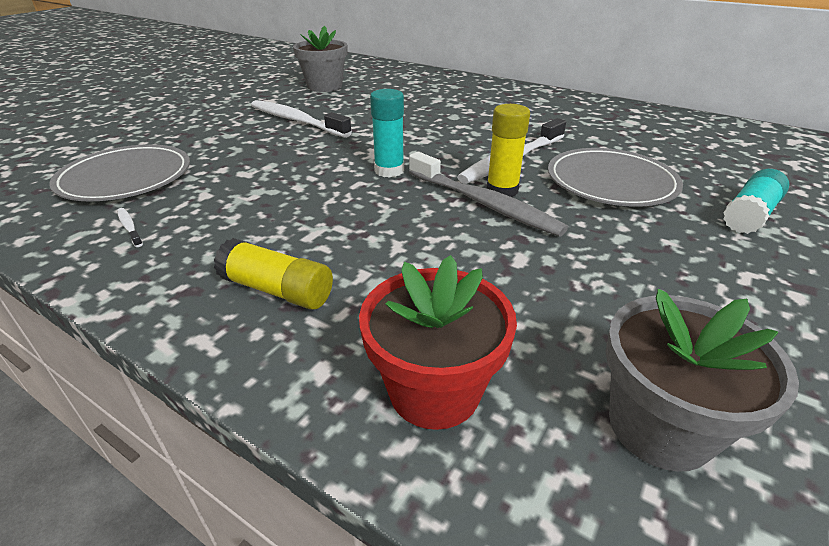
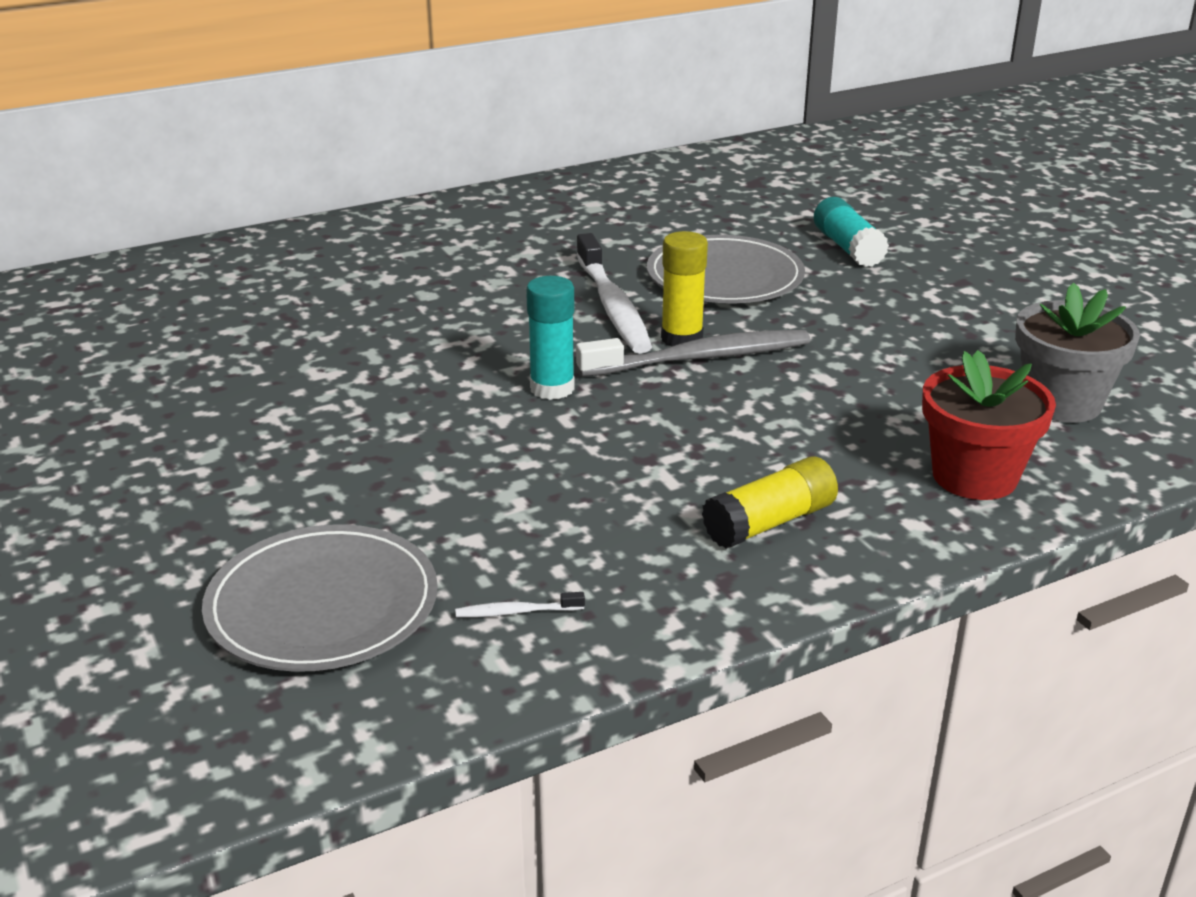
camera: 60 degrees left, 5 degrees down
(296, 121) = (270, 414): white toothbrush -> none
(324, 86) = (128, 353): grey flower pot -> none

